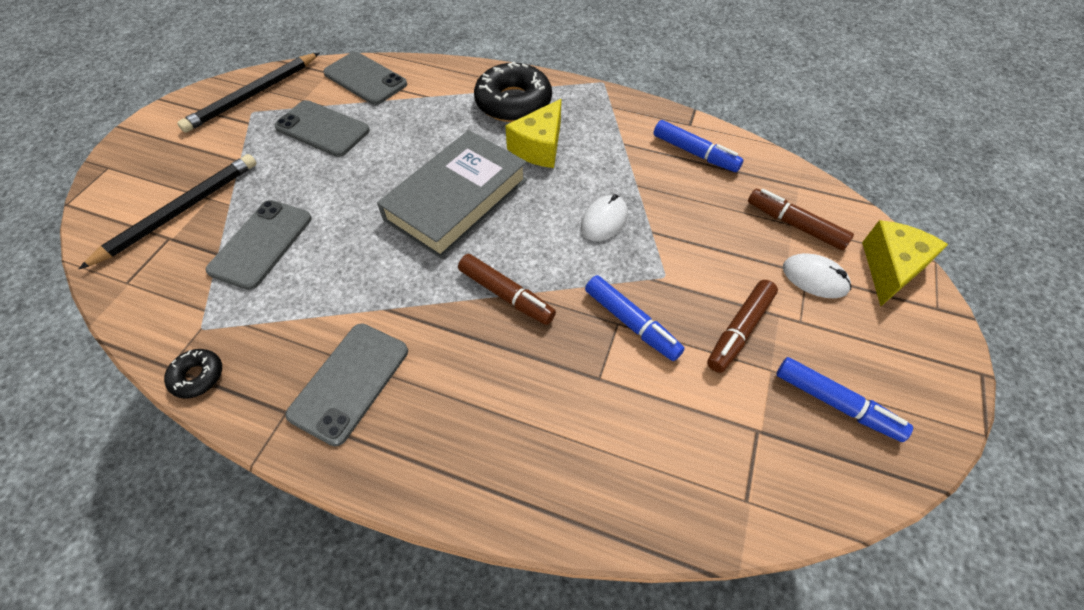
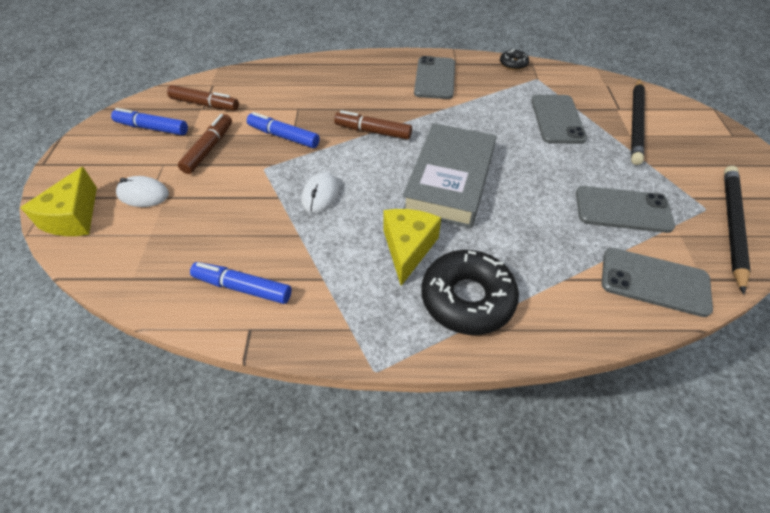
camera: 160 degrees right, 5 degrees down
(794, 225) = (148, 234): brown marker -> brown marker (205, 104)

